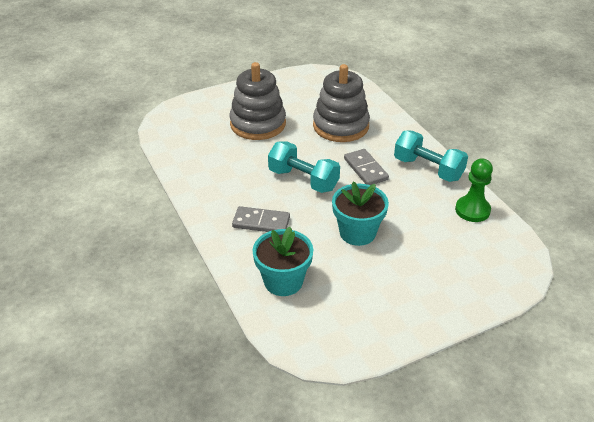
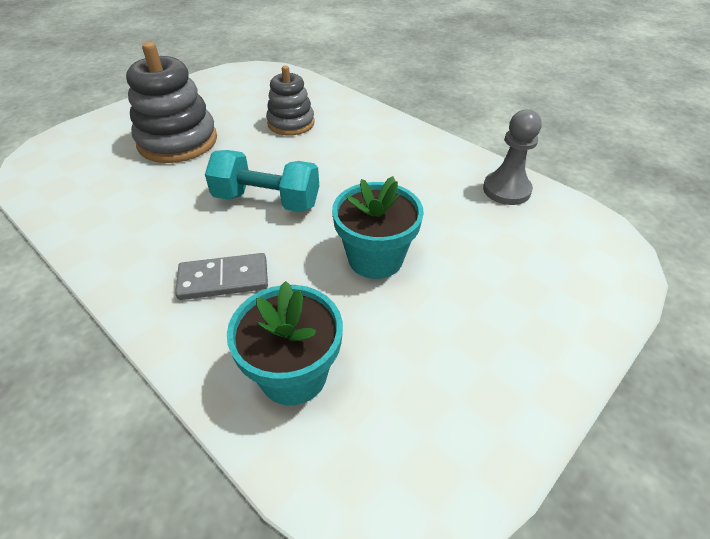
camera: 20 degrees left, 5 degrees up
(340, 126) = (291, 123): grey stacking toy -> grey stacking toy, size x0.63
(365, 169) = (346, 168): grey domino -> none
(428, 169) = (424, 151): turquoise dumbbell -> none
(472, 210) = (506, 190): green pawn -> grey pawn

